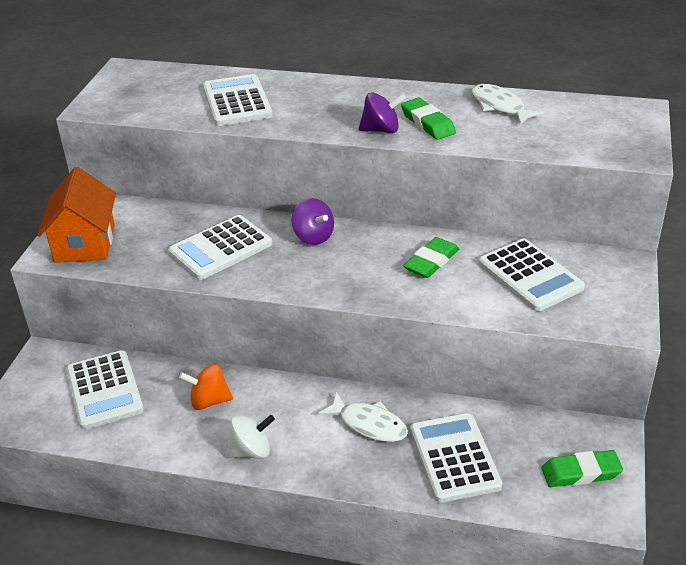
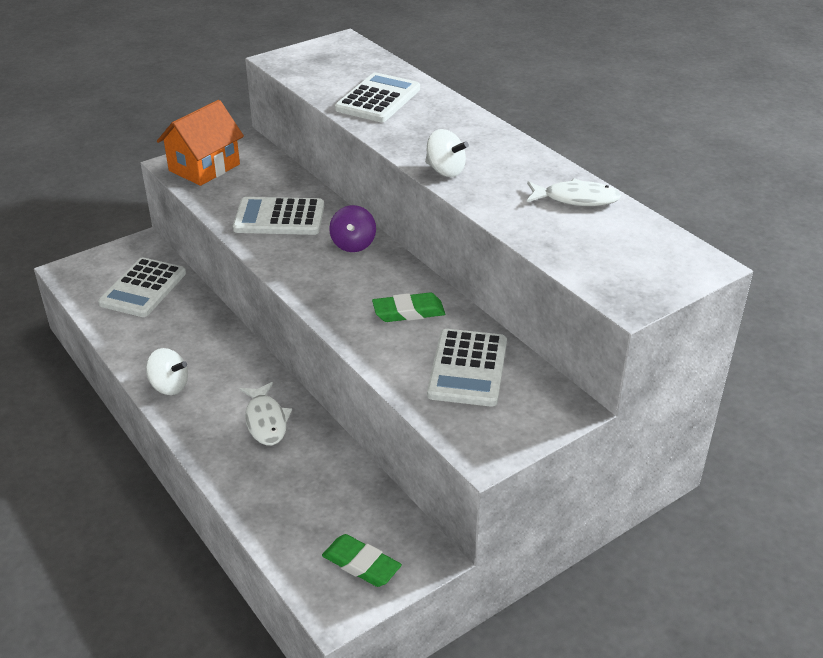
camera: 40 degrees right, 0 degrees up
(209, 401) = (191, 336): orange spinning top -> none
(381, 130) = (445, 171): purple spinning top -> white spinning top
(427, 123) = (491, 183): green eraser -> none
(454, 458) = (288, 485): white calculator -> none
(500, 106) = (576, 199): white fish -> white fish turned 90 degrees clockwise

